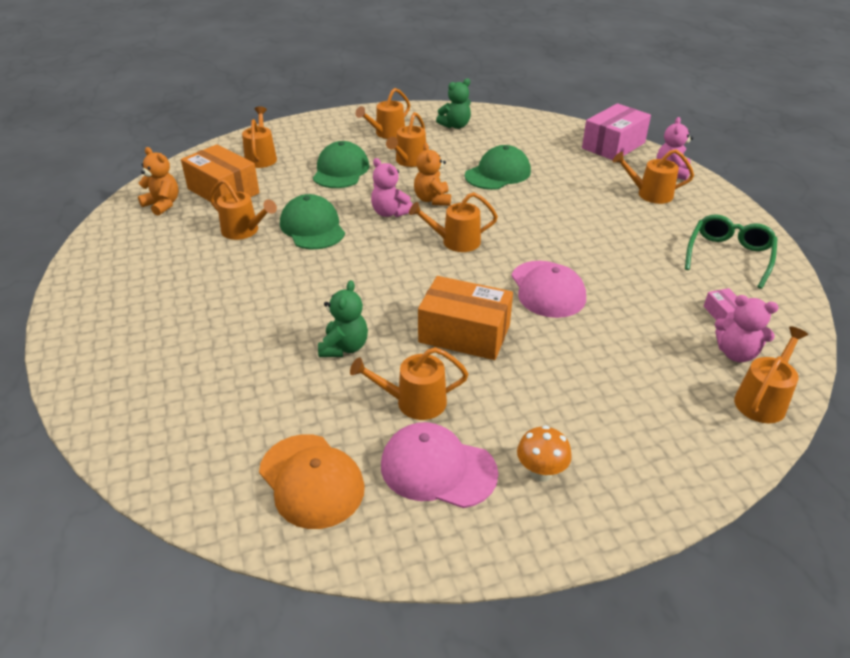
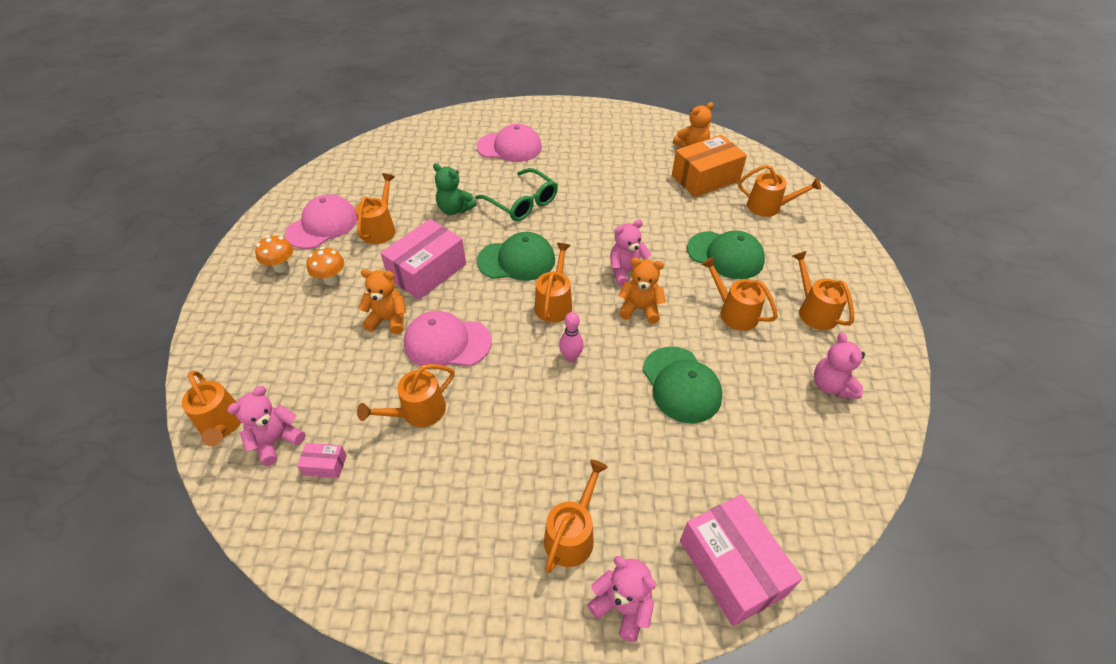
camera: 110 degrees right, 10 degrees up
(186, 338) = (509, 147): none -> pink cap
(244, 231) = (632, 182): orange watering can -> orange watering can (418, 412)
(311, 480) = (356, 179): orange cap -> none
(312, 227) = (621, 219): green cap -> green cap (516, 260)
(455, 126) = (831, 386): green teddy bear -> pink teddy bear
(464, 334) = (427, 271): orange box -> pink box
(510, 222) = (571, 357): none -> pink bowling pin
(528, 409) = (331, 279): none -> orange mushroom
(550, 337) = (388, 319): none -> orange teddy bear
(729, 256) = (401, 540): green glasses -> green glasses (522, 202)

